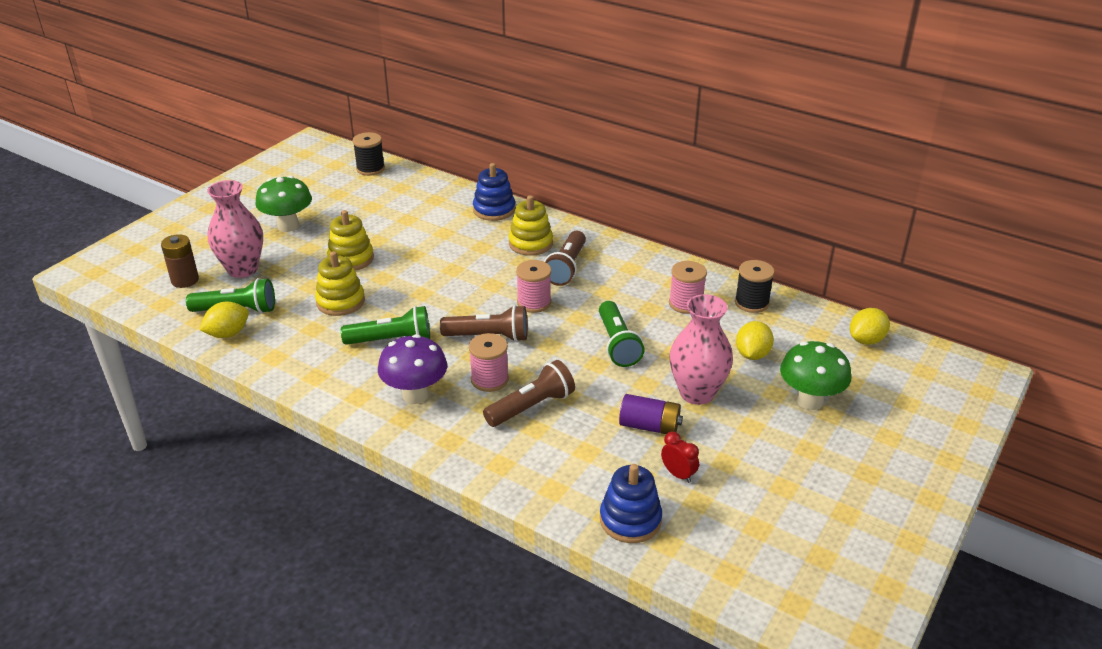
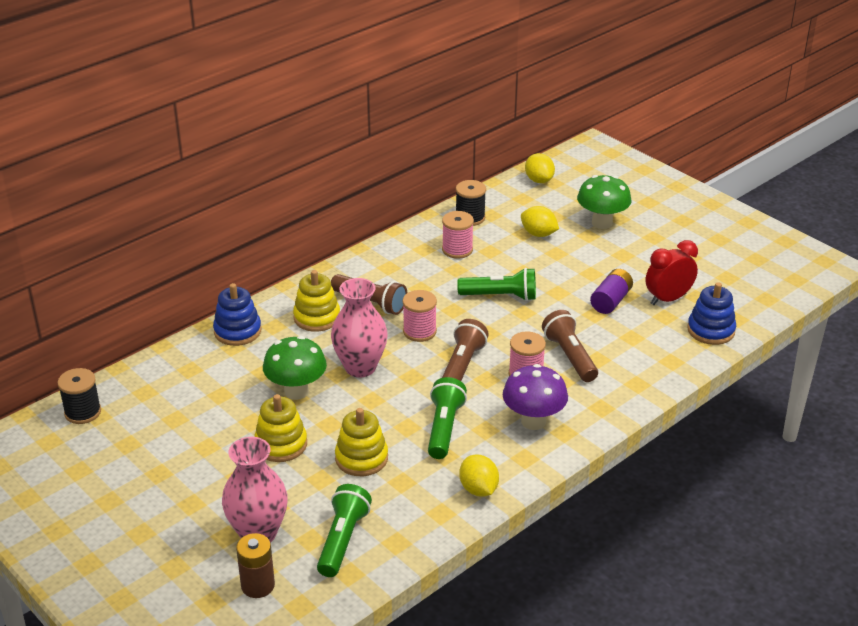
camera: 75 degrees left, 0 degrees up
(228, 334) = (385, 548): yellow lemon -> yellow lemon (478, 489)
(288, 226) = (180, 491): green mushroom -> green mushroom (296, 391)
(678, 474) = (668, 299): red clock -> red clock, size x1.71
(697, 393) = (577, 270): pink vase -> pink vase (360, 367)

